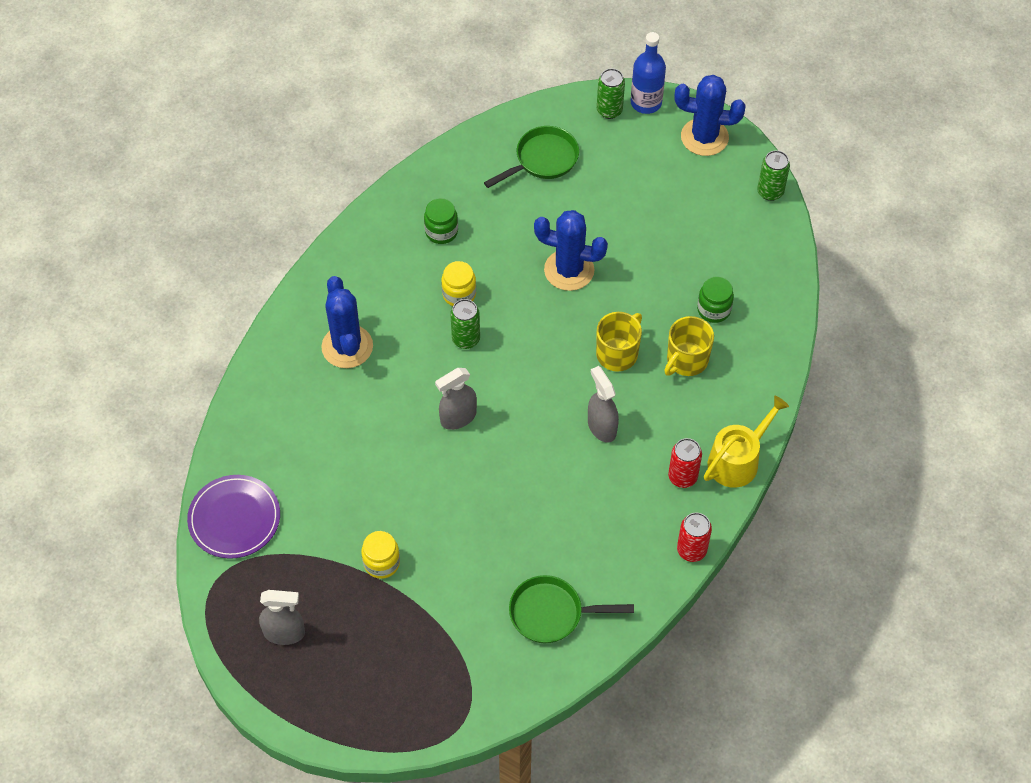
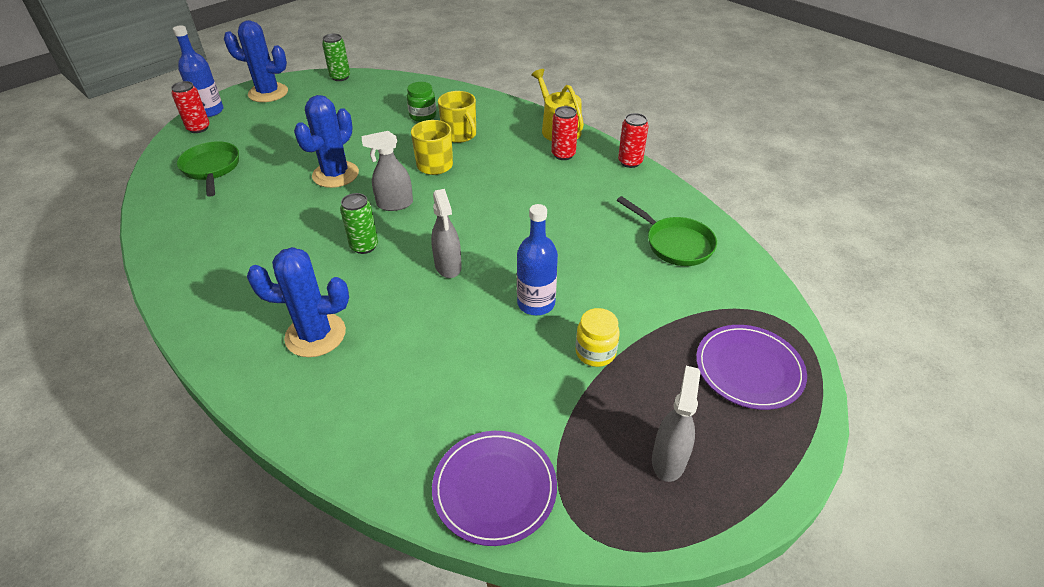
camera: 75 degrees left, 15 degrees down
(393, 690) = (749, 369): none -> purple plate
(429, 503) = (536, 303): none -> blue bottle
(441, 232) = (231, 241): green jar -> none
(459, 294) = (311, 242): yellow jar -> none
(552, 613) = (675, 244): green pan -> green pan turned 60 degrees counterclockwise
(601, 427) = (499, 185): grey spray bottle -> grey spray bottle (394, 204)
(609, 110) = (198, 128): green can -> red can
(704, 137) = (268, 93): blue cactus -> blue cactus turned 75 degrees clockwise

